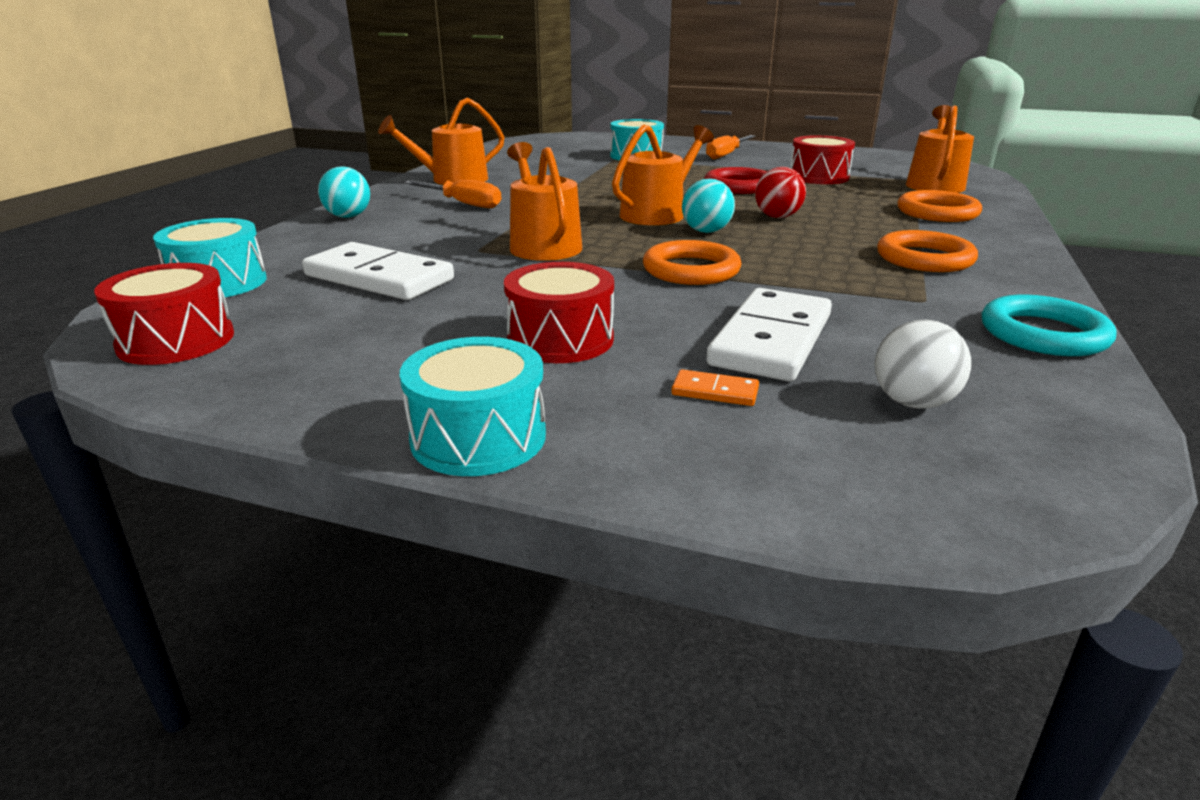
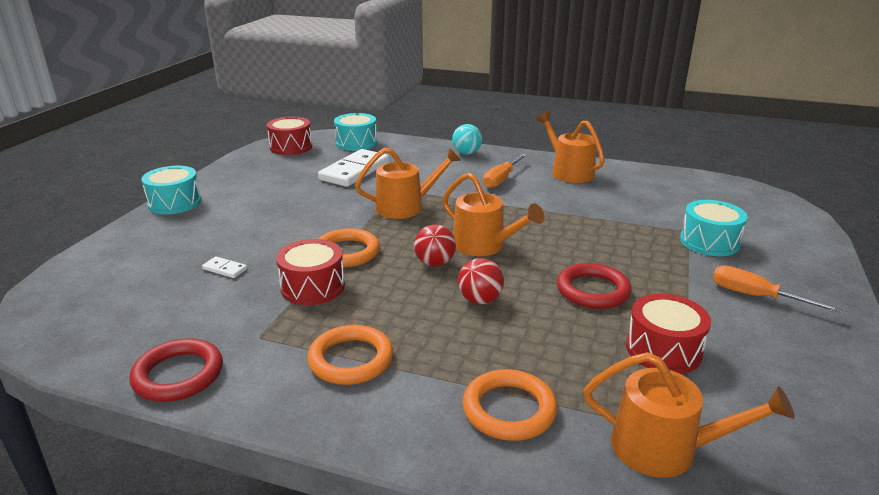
camera: 90 degrees right, 0 degrees up
(560, 339) = (255, 215): red drum -> red drum (313, 287)
(706, 231) = (435, 263): turquoise ball -> red ball
(715, 392) = (178, 249): orange domino -> none
(771, 340) = (225, 269): white domino -> white domino, size x0.42
(912, 402) = (130, 300): white ball -> none
(1043, 334) = (178, 375): turquoise ring -> red ring

